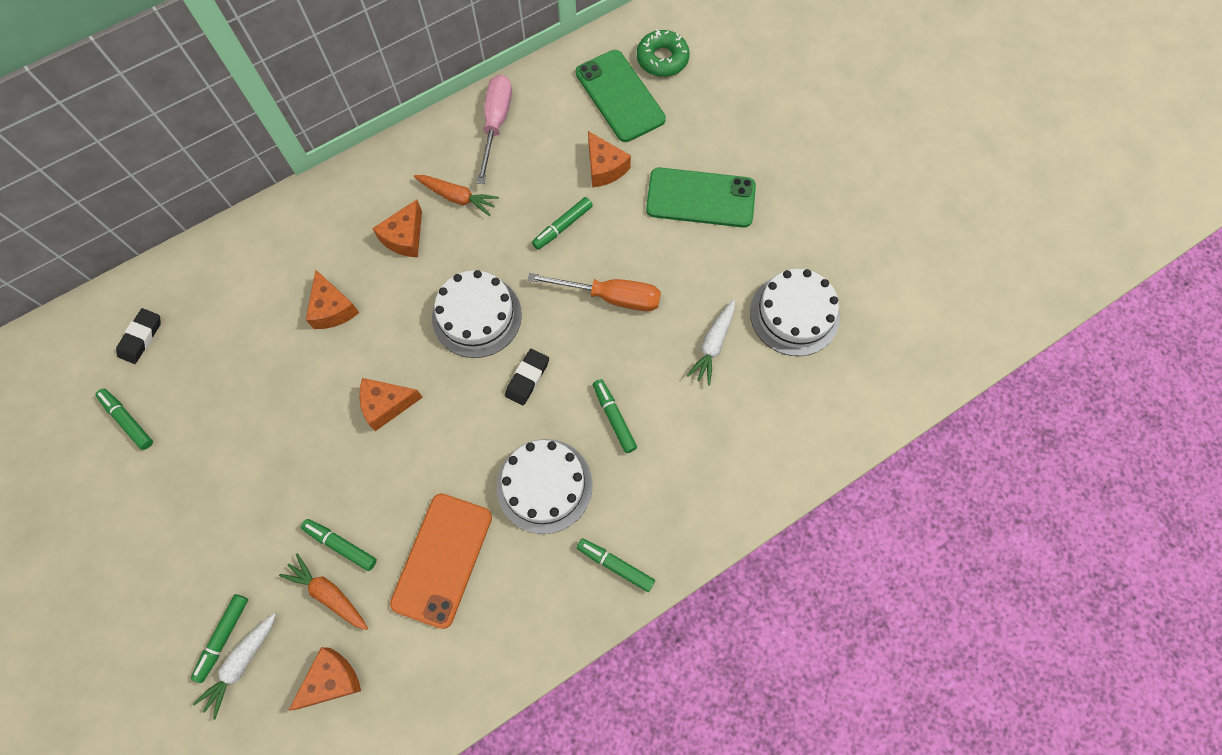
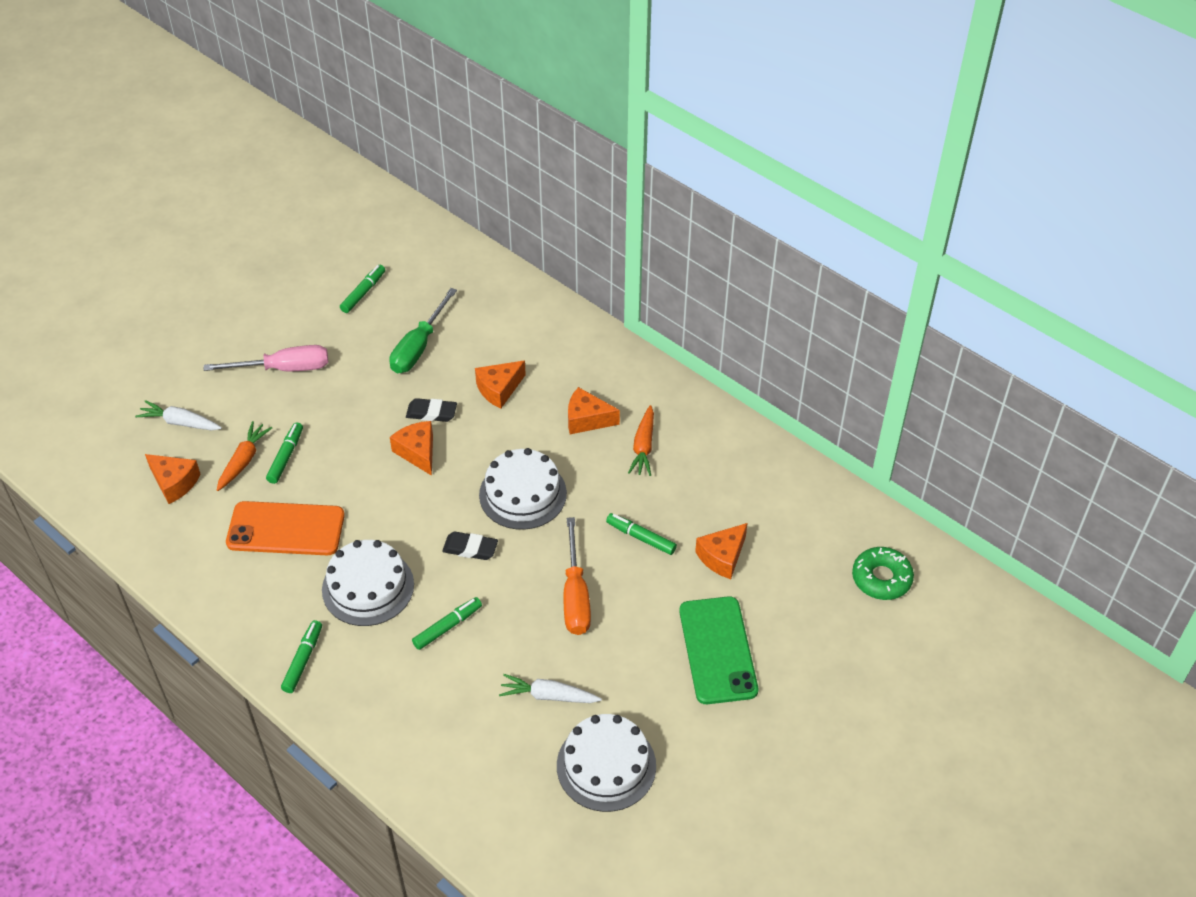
camera: 75 degrees right, 20 degrees down
(141, 337) = (436, 277): black eraser -> black eraser (431, 413)
(223, 637) = (199, 405): green marker -> none
(238, 376) = (419, 347): none -> green screwdriver
(496, 124) = (737, 455): pink screwdriver -> pink screwdriver (284, 368)
(619, 96) = (816, 550): green phone -> none

